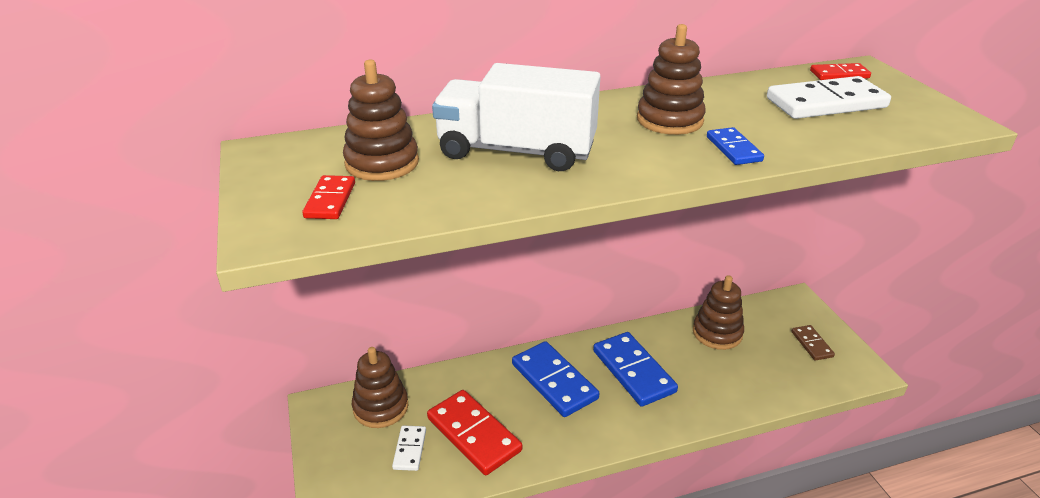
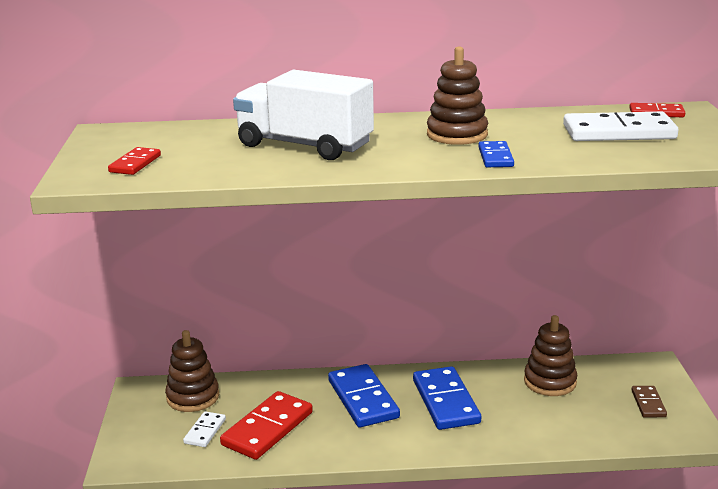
camera: 15 degrees right, 10 degrees down
(382, 163) = (190, 145): brown stacking toy -> none
(473, 434) = (267, 428): red domino -> red domino turned 60 degrees clockwise

